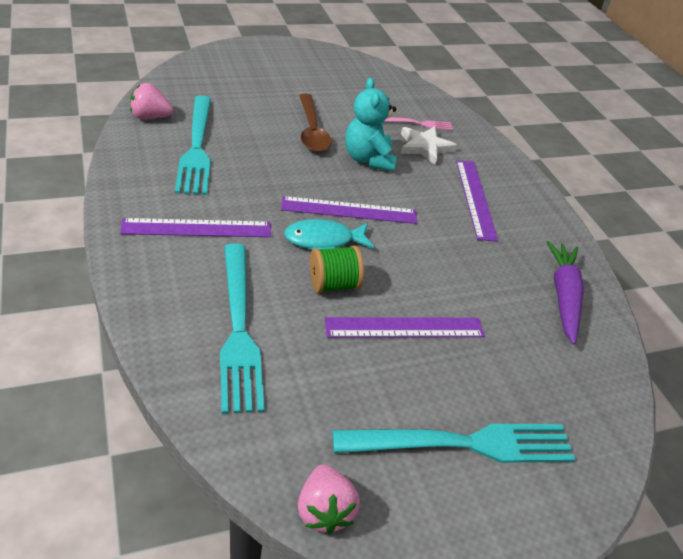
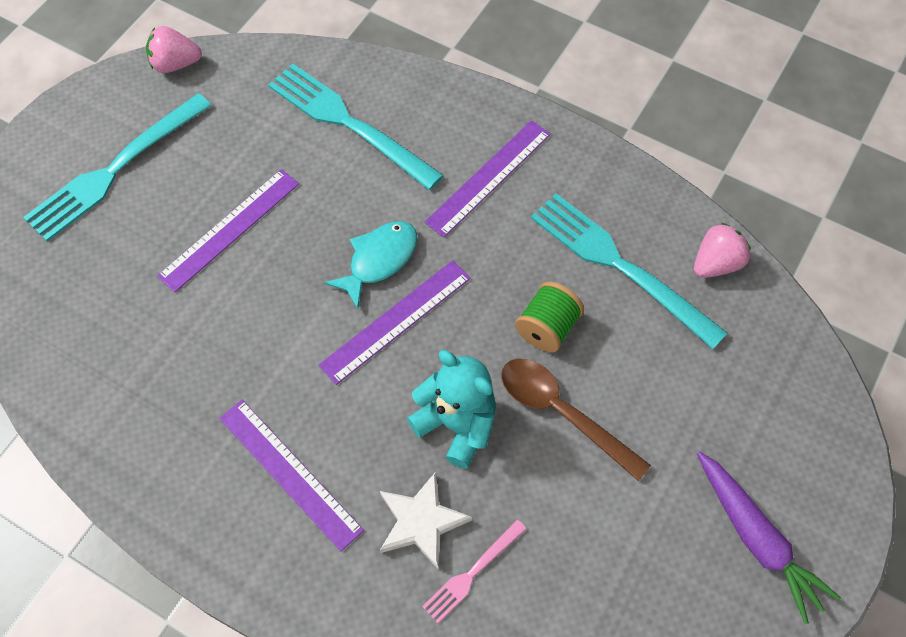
camera: 145 degrees right, 20 degrees up
(324, 511) = (175, 64): pink strawberry -> pink strawberry turned 45 degrees counterclockwise
(333, 284) = (324, 221): green spool -> green spool (547, 328)
(563, 296) = (108, 395): purple carrot -> purple carrot (756, 539)

